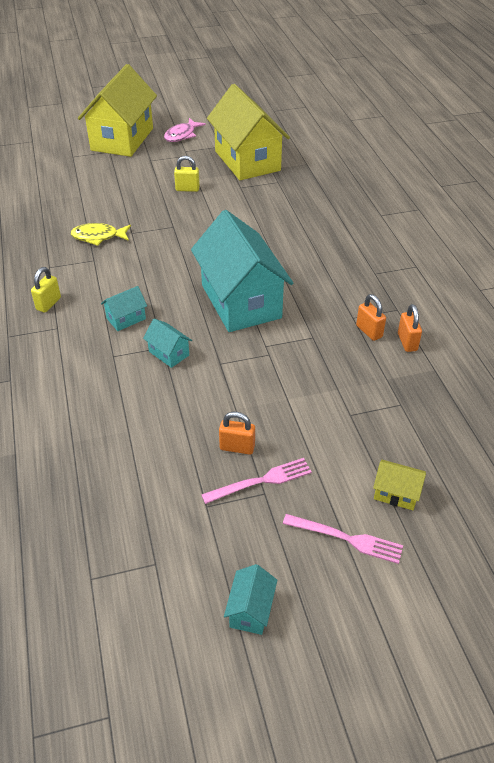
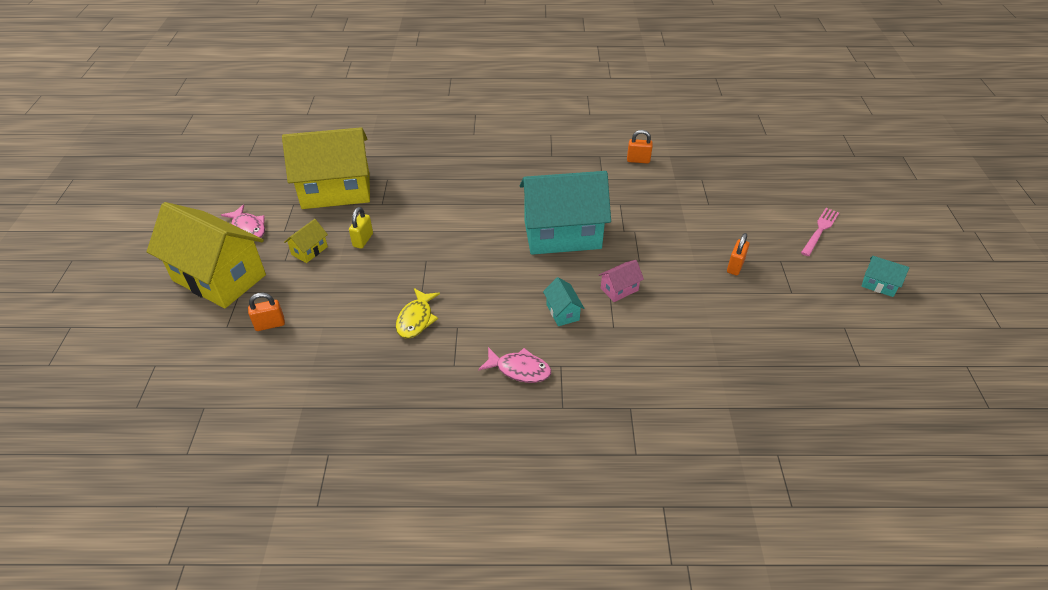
camera: 75 degrees left, 0 degrees up
(48, 304) = (519, 369): yellow padlock -> pink fish
(169, 353) = (619, 289): turquoise house -> pink house
(261, 481) = (769, 260): pink fork -> none
(369, 331) = (621, 175): orange padlock -> orange padlock (270, 324)
(396, 493) = (782, 200): yellow house -> yellow house (309, 251)

